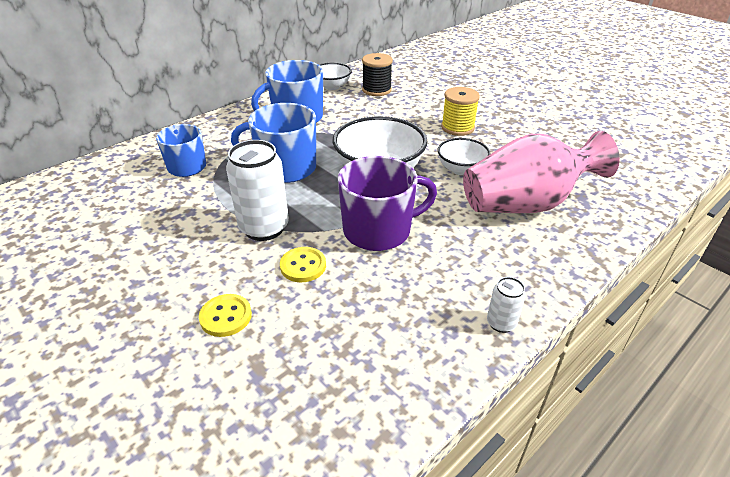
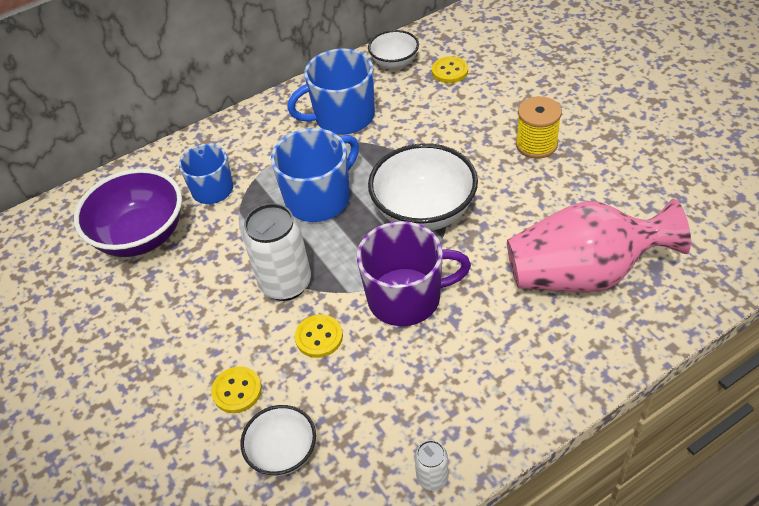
camera: 15 degrees right, 10 degrees up
(119, 202) = (141, 236): none -> purple bowl
(285, 168) = (319, 198): blue mug -> blue mug turned 120 degrees clockwise
(376, 90) = (450, 71): black spool -> yellow button
(461, 169) = (522, 214): white bowl -> white bowl (283, 452)
(501, 323) = (506, 428): white can -> white can (432, 478)

